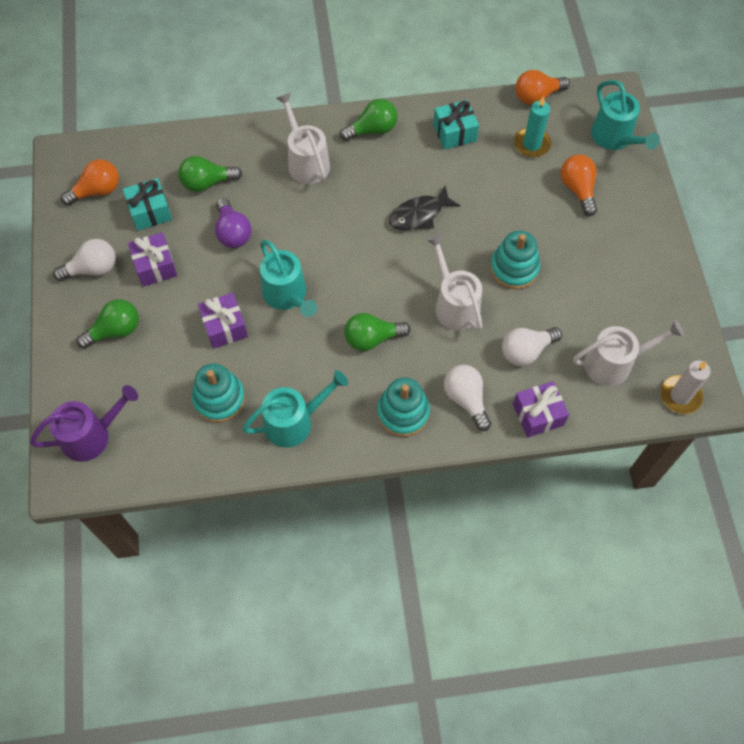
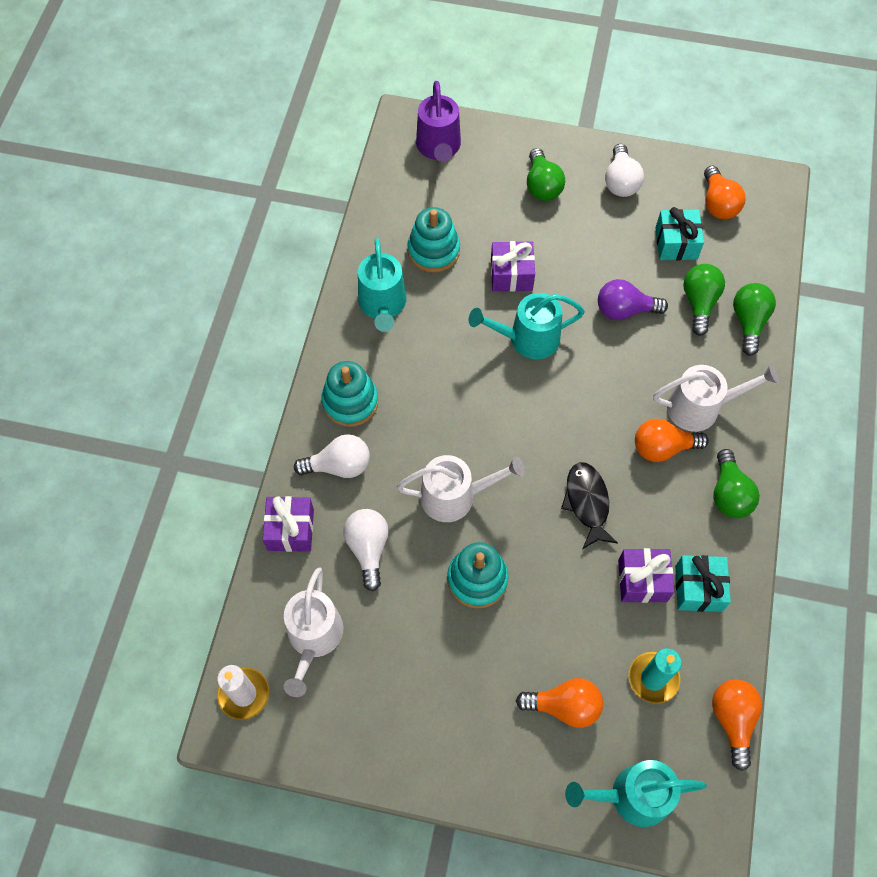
camera: 110 degrees right, 0 degrees up
(155, 266) = (605, 233): purple gift -> purple gift (642, 580)
(351, 178) = (662, 448): none -> orange light bulb
(372, 338) = (445, 401): green light bulb -> green light bulb (748, 322)

